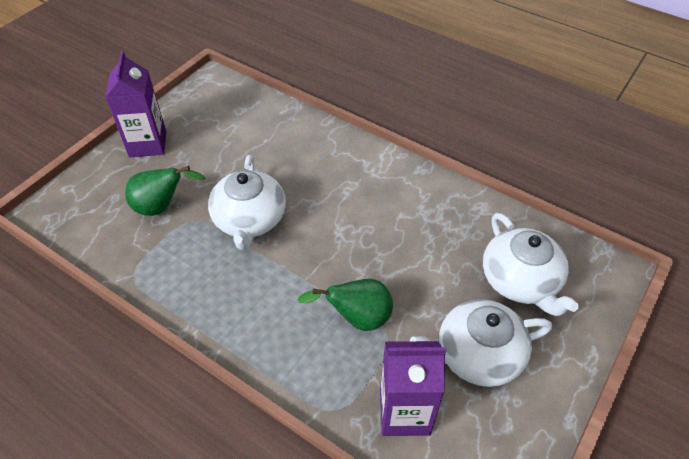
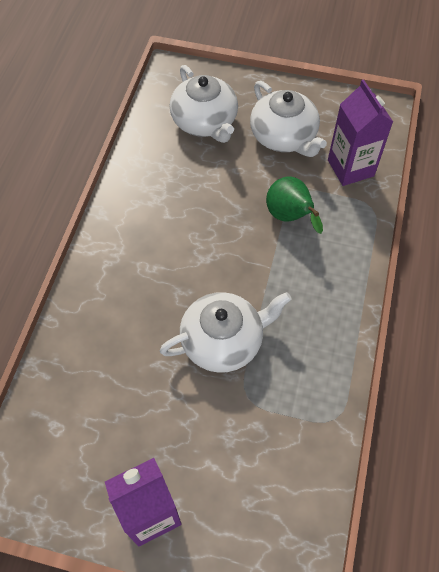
camera: 110 degrees left, 10 degrees up
(161, 207) = (241, 439): green pear -> none
(520, 281) = (205, 122): white teapot -> white teapot turned 105 degrees clockwise

